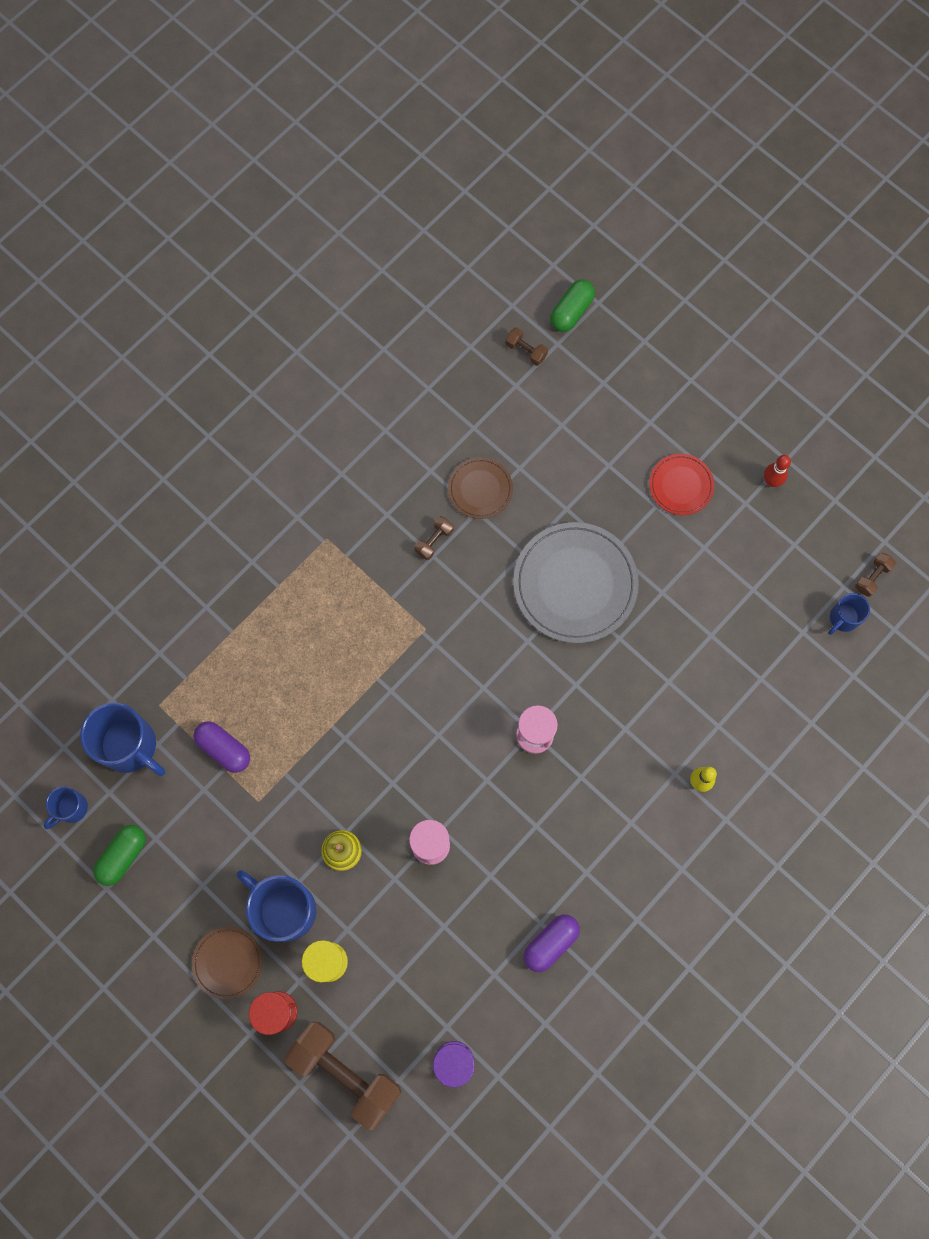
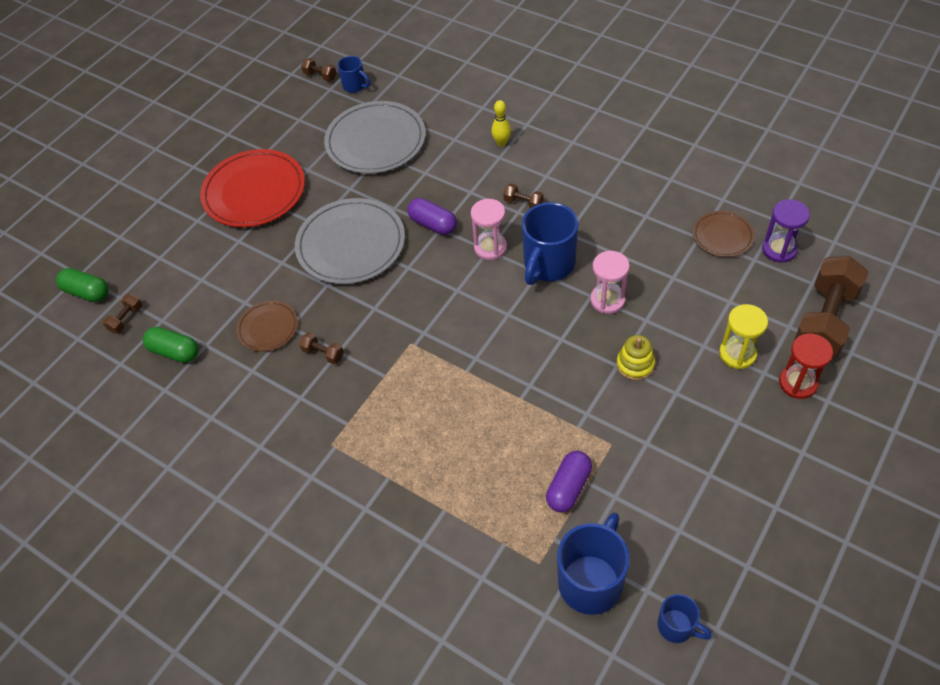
camera: 95 degrees left, 20 degrees down
(123, 856) = (708, 558): green capsule -> green capsule (175, 352)
(228, 962) = (772, 434): brown plate -> brown plate (722, 236)
(284, 909) = (704, 398): blue mug -> blue mug (548, 265)
(550, 943) = (659, 207): purple capsule -> purple capsule (433, 224)
(593, 786) = (523, 203): none -> brown dumbbell
(681, 485) = (254, 192): red plate -> red plate, size x1.89
(735, 631) = (375, 141): none -> grey plate
(771, 481) = (247, 139): red bowling pin -> none

